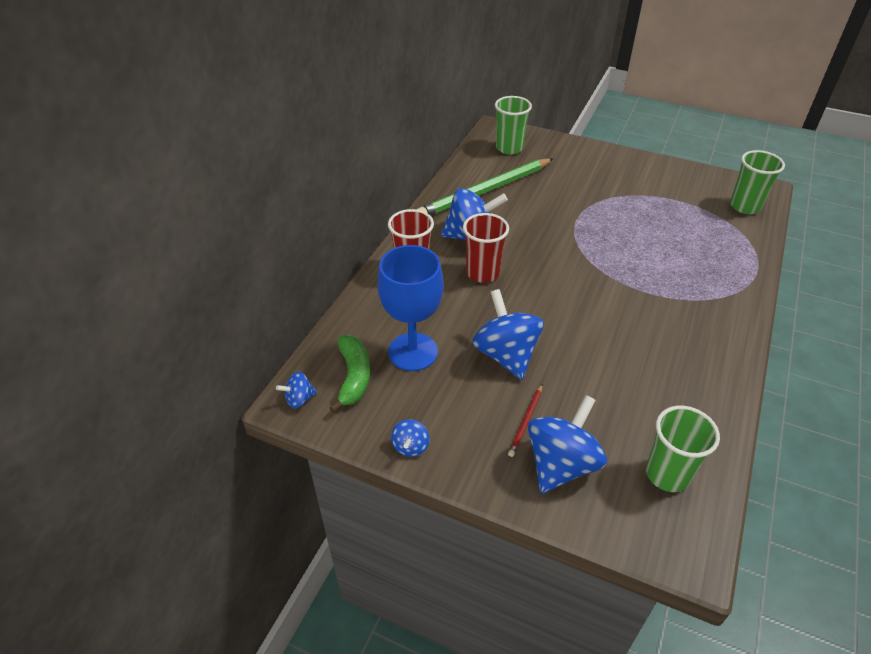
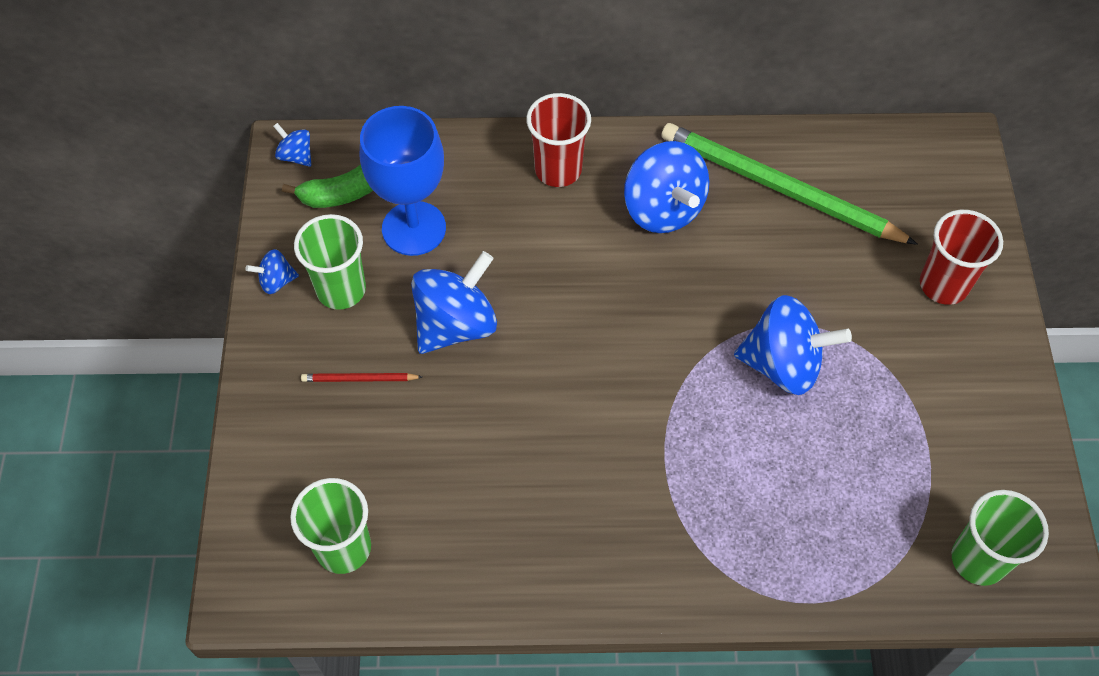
camera: 65 degrees right, 15 degrees up
(482, 273) = (594, 248): red cup -> red cup (943, 285)
(509, 148) = (916, 179): green cup -> green cup (341, 289)
(561, 464) = (312, 433): blue spinning top -> blue spinning top (783, 364)

